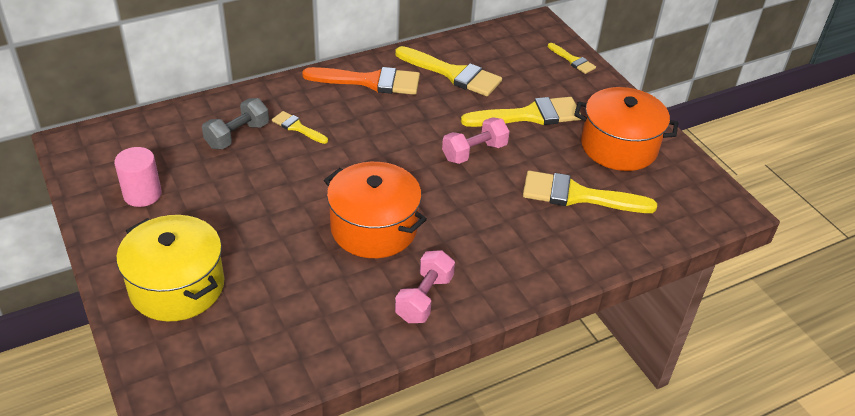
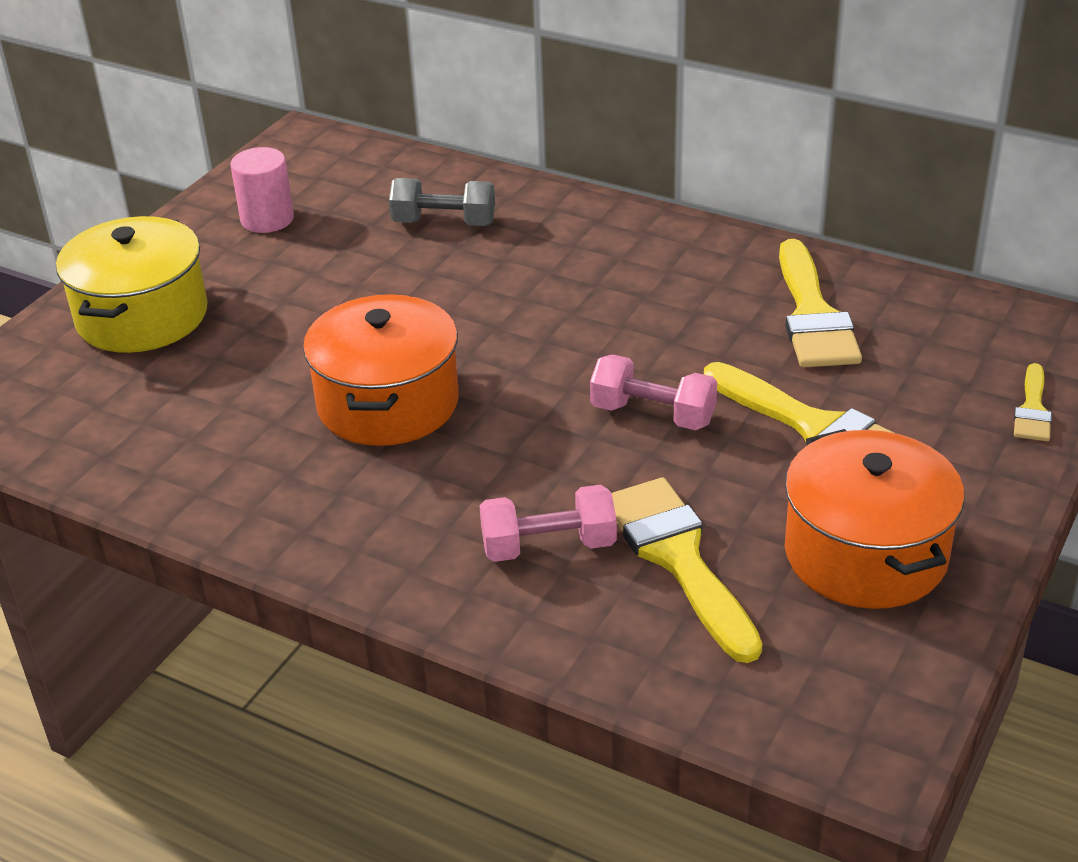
camera: 60 degrees right, 5 degrees down
(297, 127) = (515, 253): yellow brush -> none
(370, 81) = (689, 259): orange brush -> none
(424, 298) = (296, 506): pink dumbbell -> pink dumbbell (548, 546)

